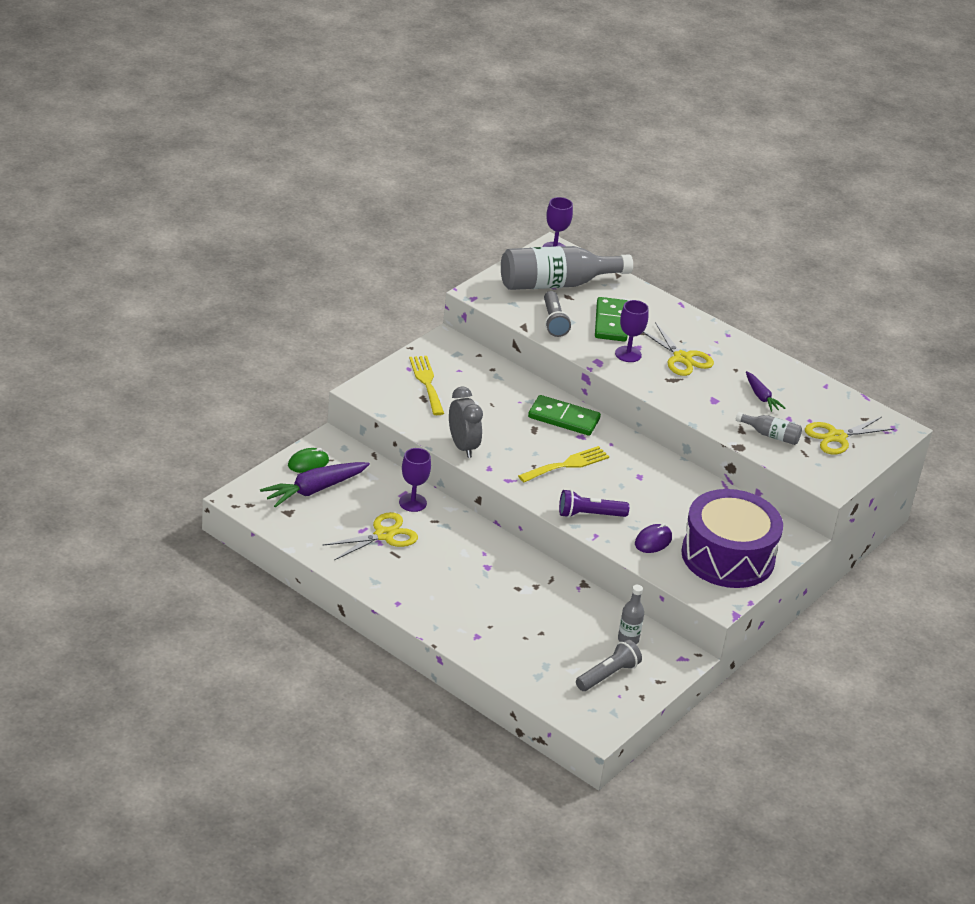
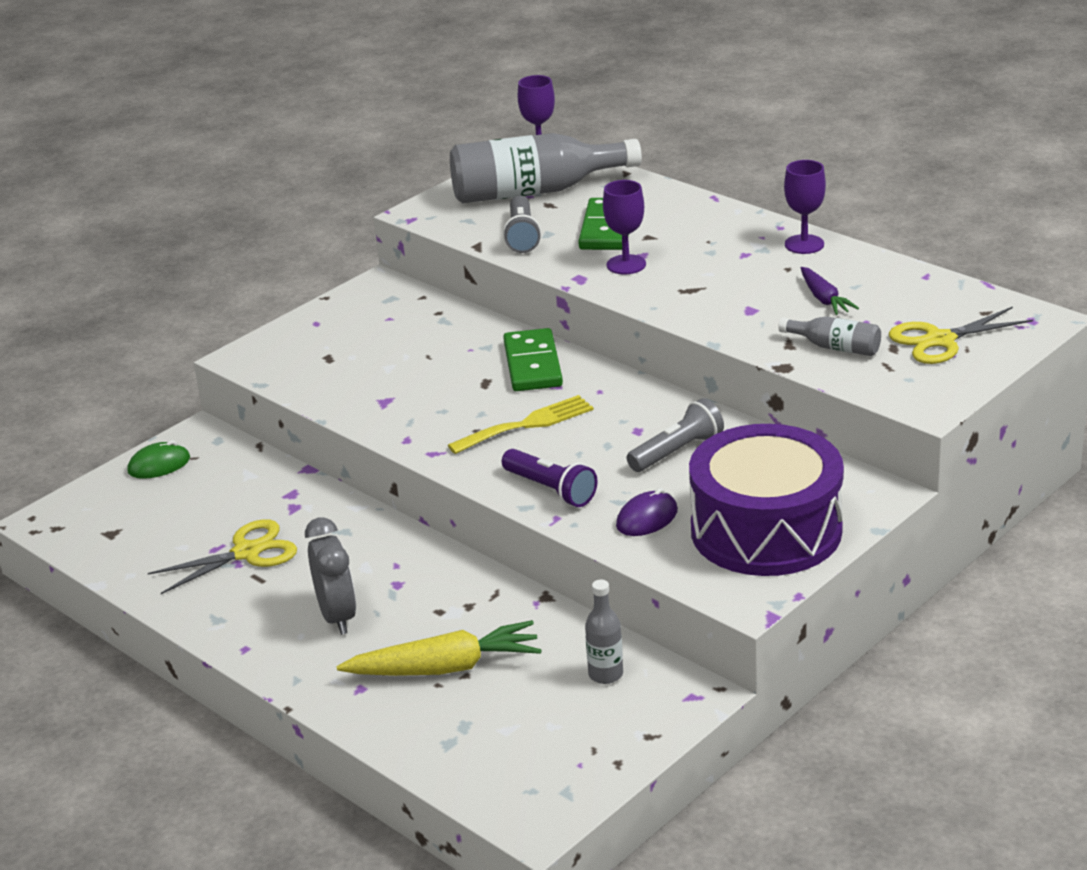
camera: 10 degrees right, 5 degrees down
(314, 490) = (158, 500): purple carrot -> none
(412, 502) = (301, 504): purple goblet -> purple goblet (804, 244)
(426, 382) = (338, 338): yellow fork -> none
(462, 446) = (372, 415): grey clock -> grey clock (337, 616)
(528, 627) = (445, 668): none -> yellow carrot
(563, 418) = (532, 364): green domino -> green domino turned 60 degrees clockwise
(589, 515) = (550, 490): purple flashlight -> purple flashlight turned 135 degrees counterclockwise
(608, 675) = (565, 732): grey flashlight -> grey flashlight (677, 451)
(682, 358) = (707, 262): yellow scissors -> none

